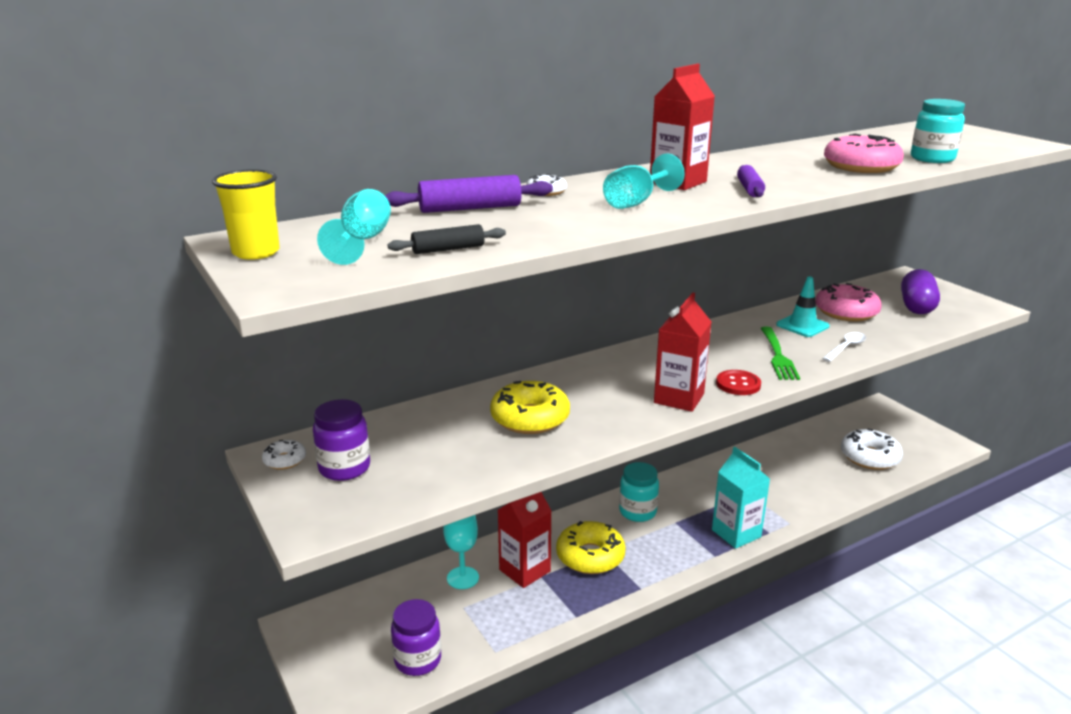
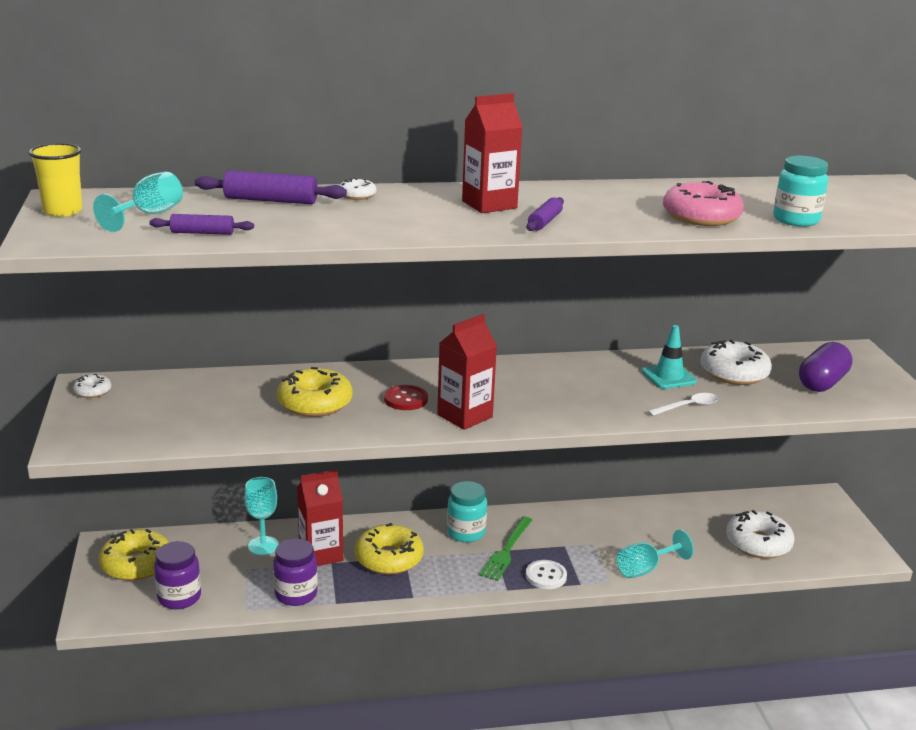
camera: 20 degrees right, 0 degrees up
(344, 468) = (131, 407): purple jar -> purple jar (296, 594)
(346, 636) = (136, 564): none -> yellow donut
(448, 249) = (202, 233): black rolling pin -> purple rolling pin
(636, 202) = (418, 218): turquoise goblet -> turquoise goblet (645, 569)
(736, 533) = (546, 576): turquoise carton -> white button
(738, 384) = (535, 416): red button -> red button (406, 399)
(778, 355) = (607, 399): green fork -> green fork (506, 550)
(846, 312) = (734, 373): pink donut -> white donut

